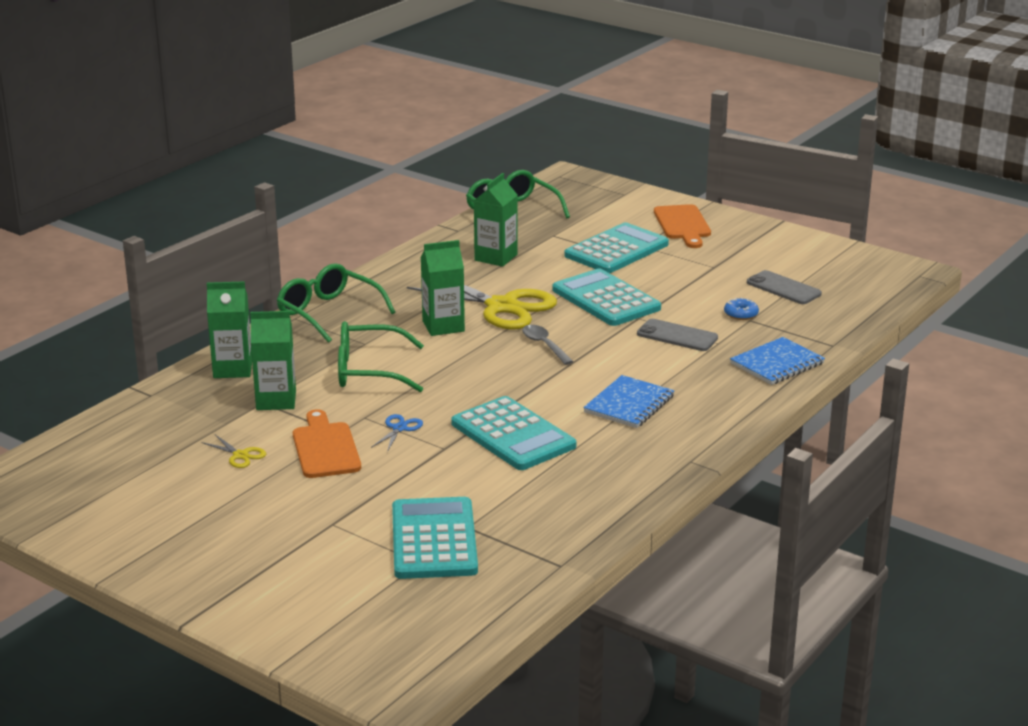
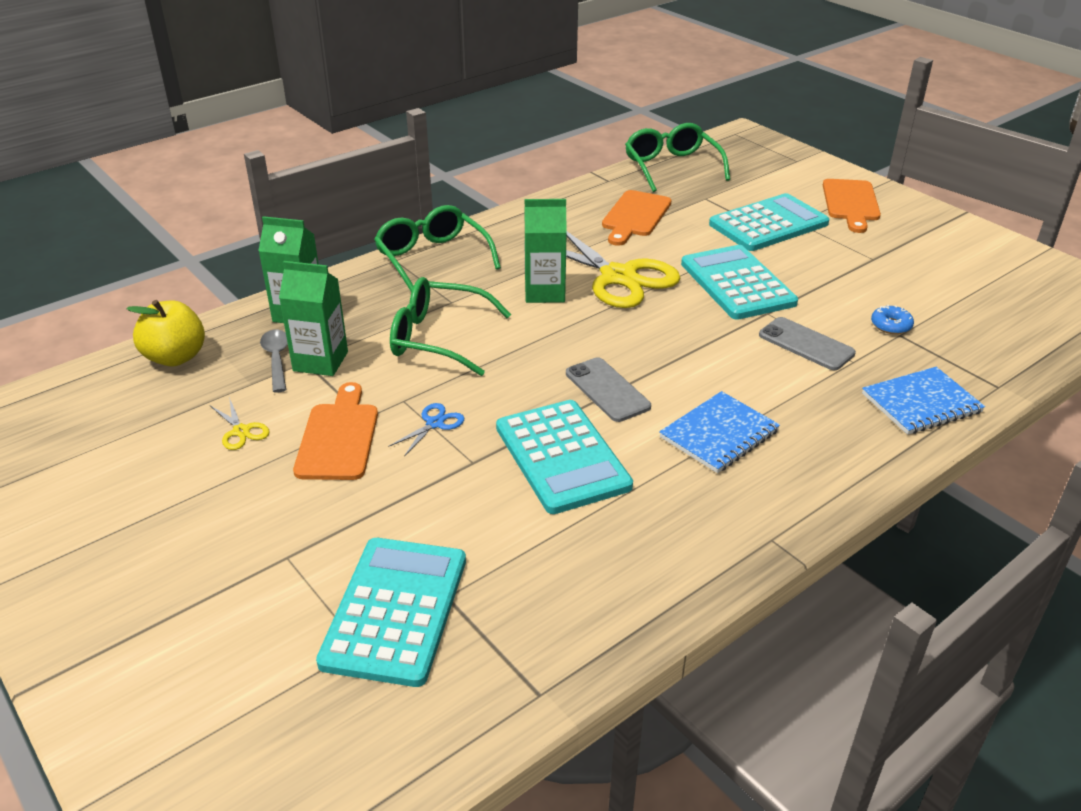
camera: 15 degrees right, 10 degrees up
(144, 414) = (175, 357): none -> yellow apple
(496, 257) = (635, 216): green carton -> orange cutting board
(544, 345) = (646, 334): grey spoon -> grey spoon (276, 359)
(783, 288) = (950, 298): grey phone -> grey phone (607, 390)

